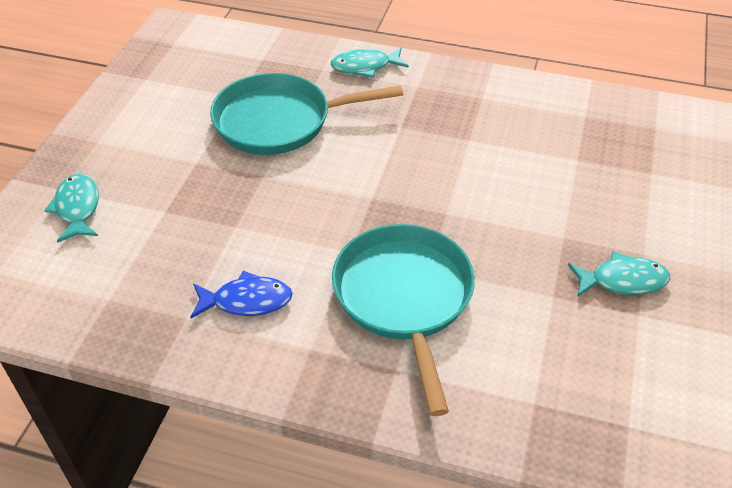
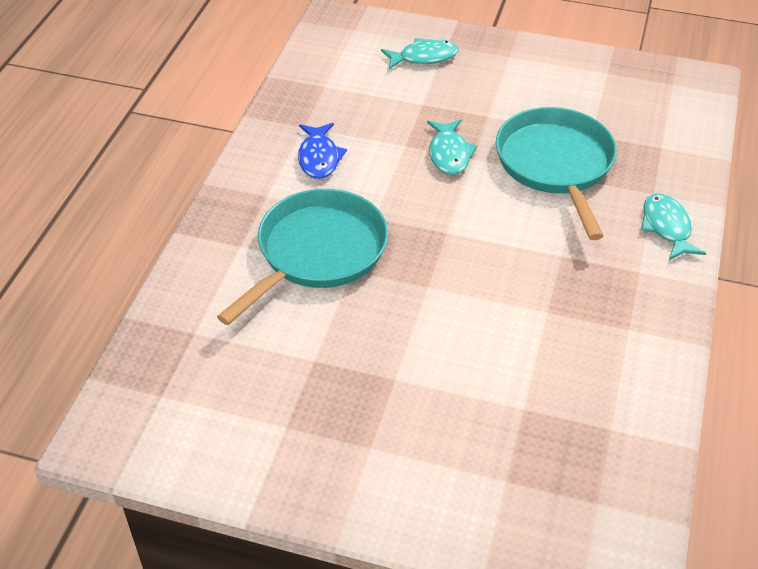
camera: 90 degrees right, 0 degrees up
(404, 298) = (317, 252): turquoise pan -> turquoise pan turned 45 degrees counterclockwise
(622, 281) = (332, 420): turquoise fish -> turquoise fish (449, 154)

